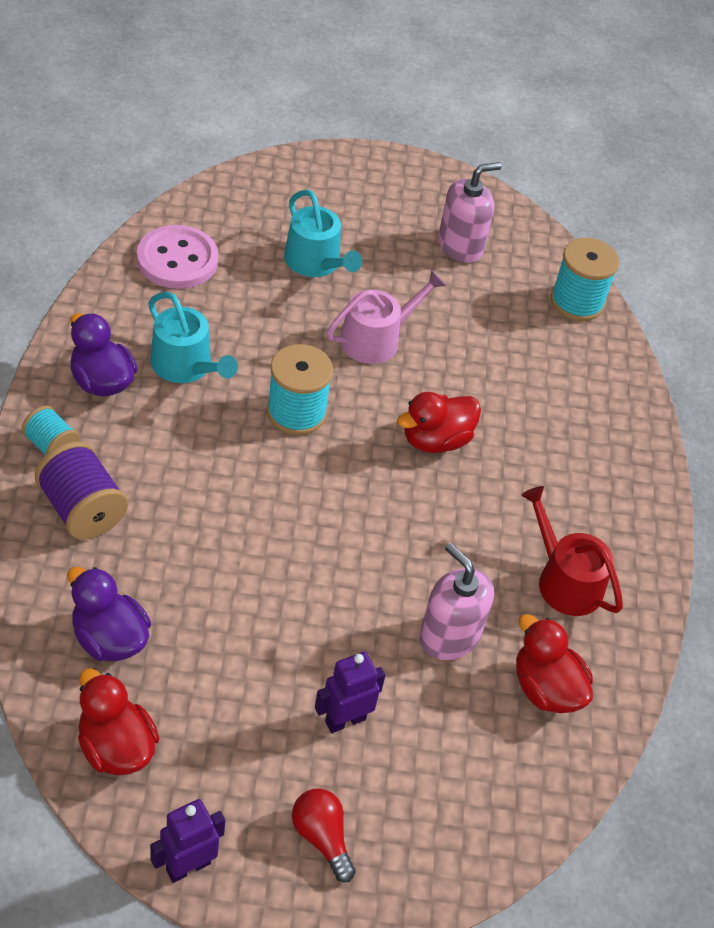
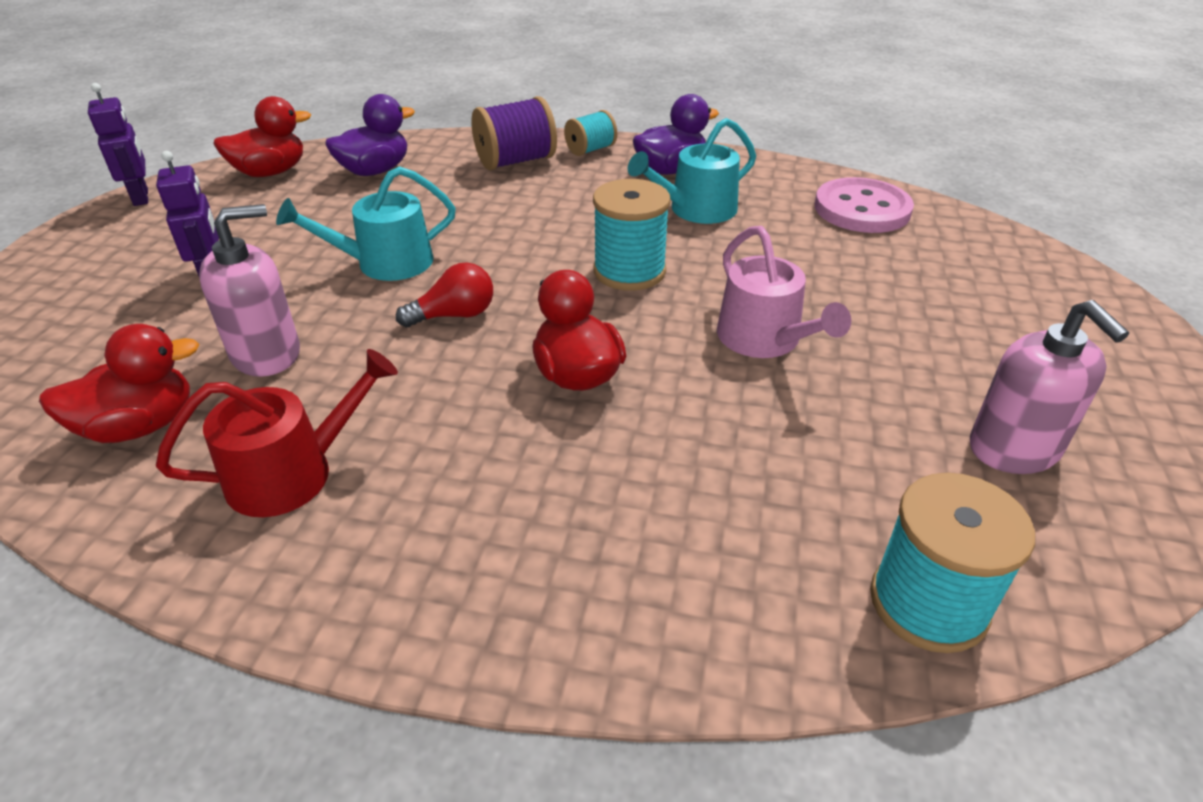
camera: 105 degrees right, 10 degrees down
(316, 262) = (901, 300): turquoise watering can -> turquoise watering can (385, 263)
(322, 837) = (105, 256): red light bulb -> red light bulb (454, 315)

